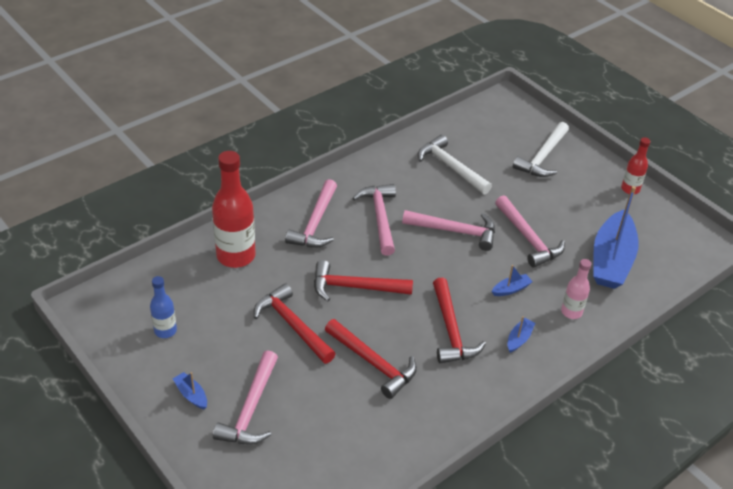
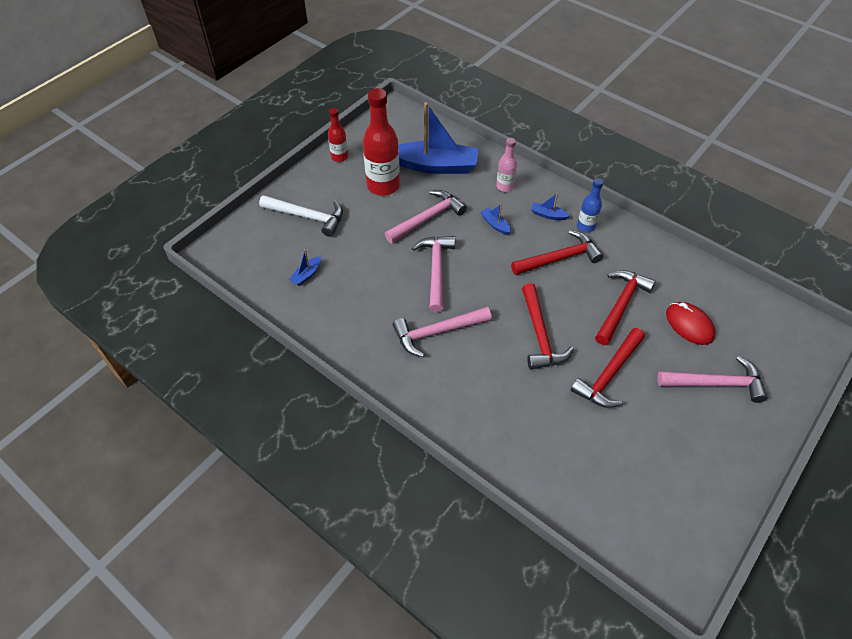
camera: 100 degrees left, 10 degrees up
(165, 331) = (669, 486): blue bottle -> blue bottle (586, 226)
(191, 395) = (728, 436): blue boat -> blue boat (306, 275)
(236, 256) = (540, 451): red bottle -> red bottle (383, 186)
(315, 223) = (464, 387): pink hammer -> none
(329, 415) = (689, 325): none -> red mouse
(450, 167) = (341, 285): white hammer -> none

